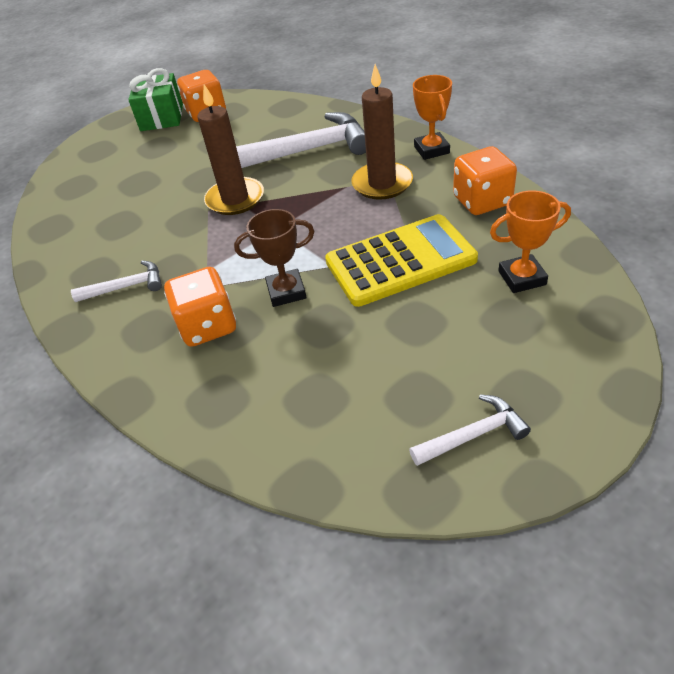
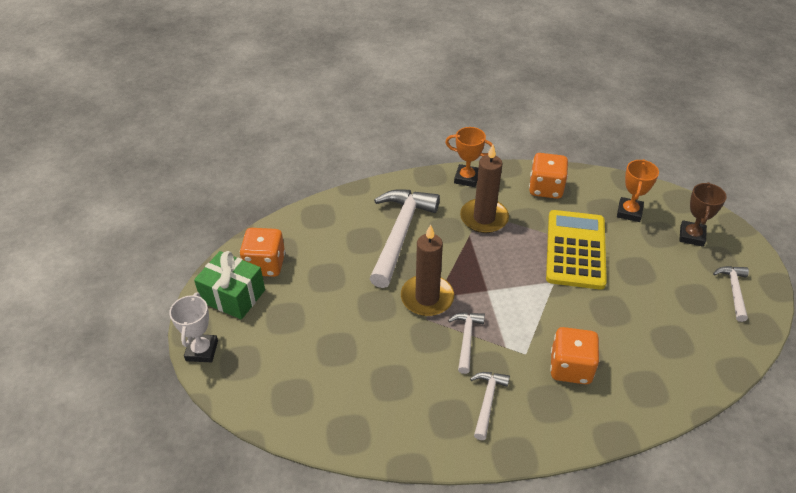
camera: 65 degrees left, 0 degrees up
(98, 132) = (202, 350): none -> white trophy
(198, 242) = (466, 339): none -> white hammer
(286, 291) = (564, 314): brown trophy -> brown trophy (691, 236)

